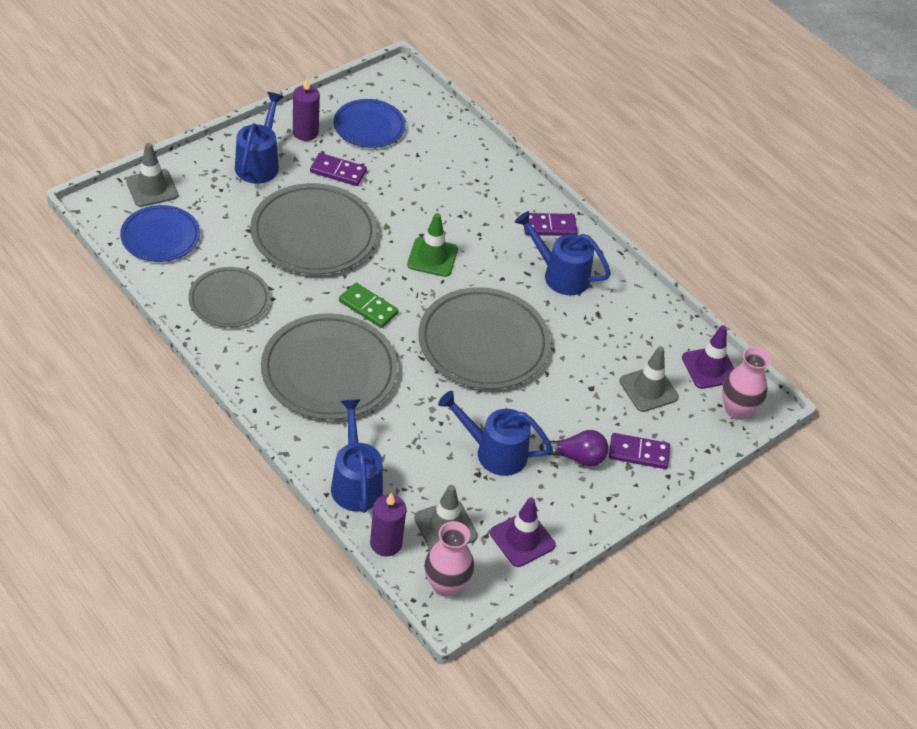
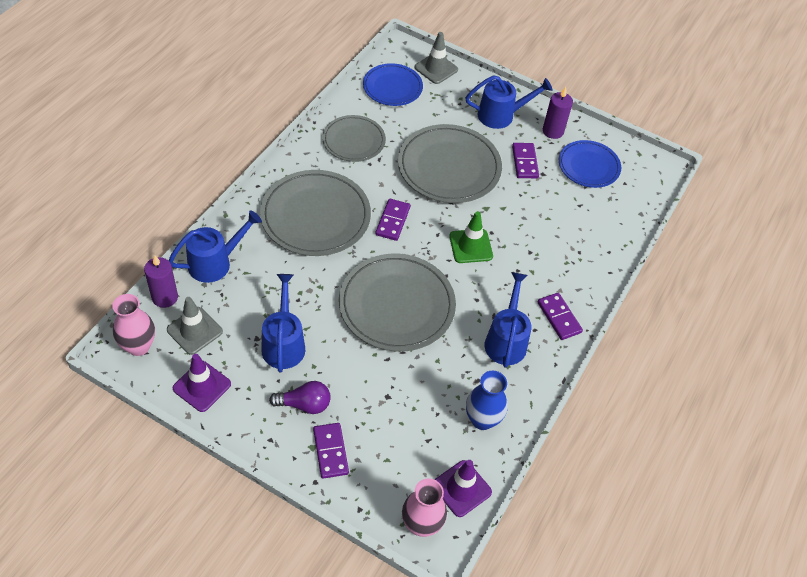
camera: 70 degrees right, 5 degrees up
(368, 307) = (393, 221): green domino -> purple domino
(577, 457) = (304, 404): purple light bulb -> purple light bulb turned 75 degrees counterclockwise
(642, 326) = (482, 419): none -> blue vase
(648, 389) = (409, 442): grey traffic cone -> none

